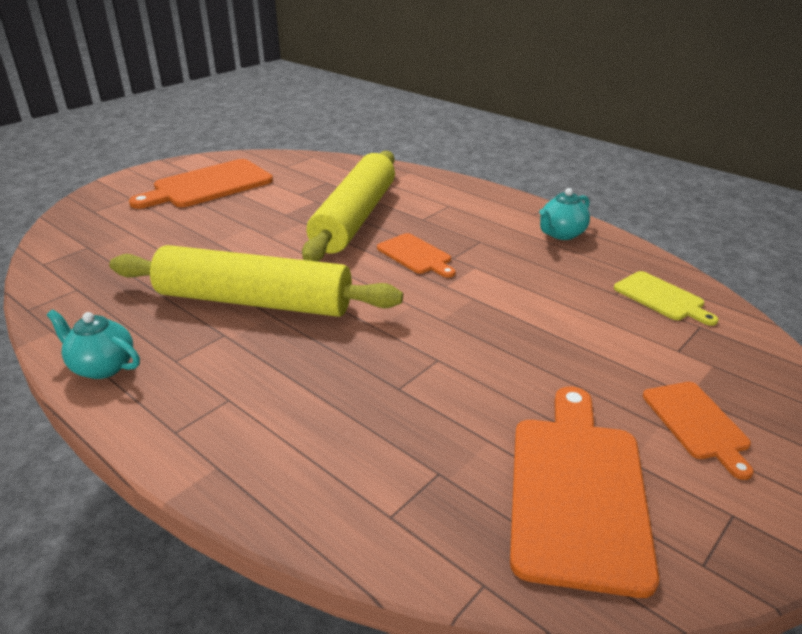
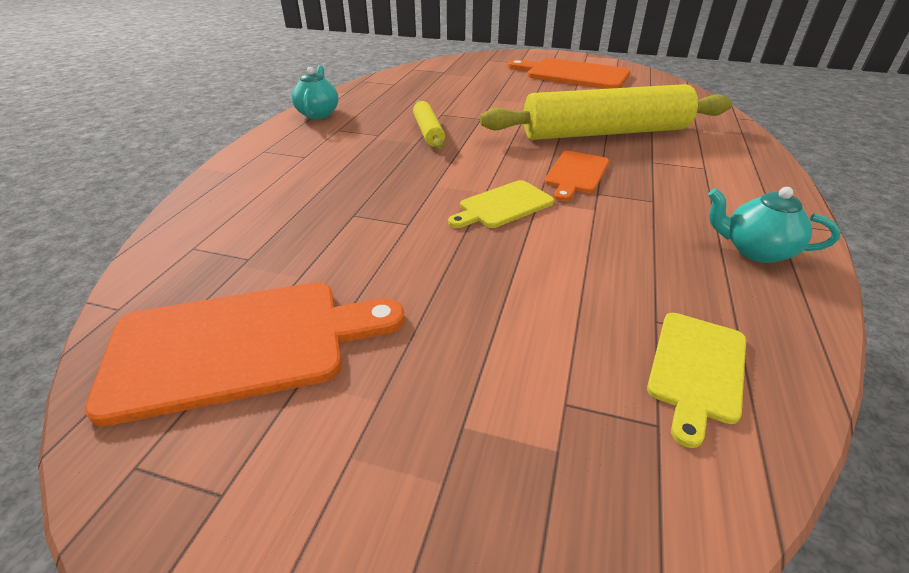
camera: 65 degrees right, 5 degrees up
(254, 301) = (428, 132): yellow rolling pin -> yellow rolling pin, size x0.46
(441, 303) = (503, 205): none -> yellow cutting board
(697, 423) = (399, 440): orange cutting board -> none

